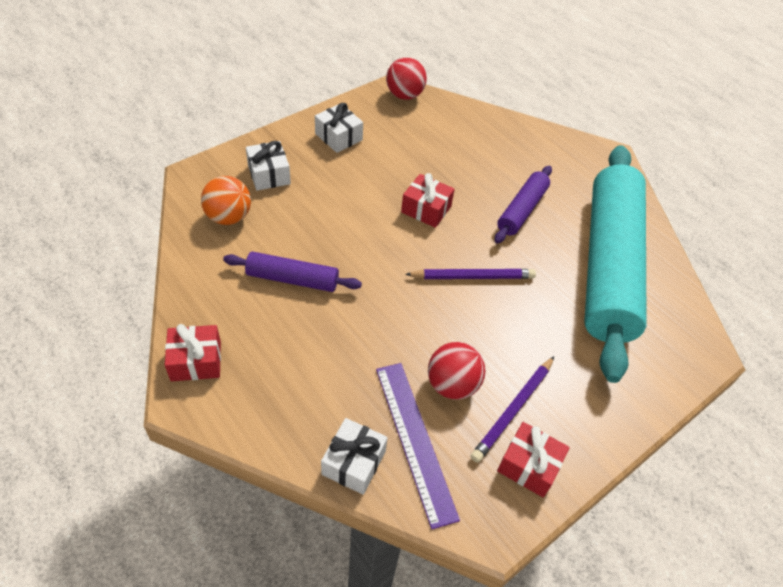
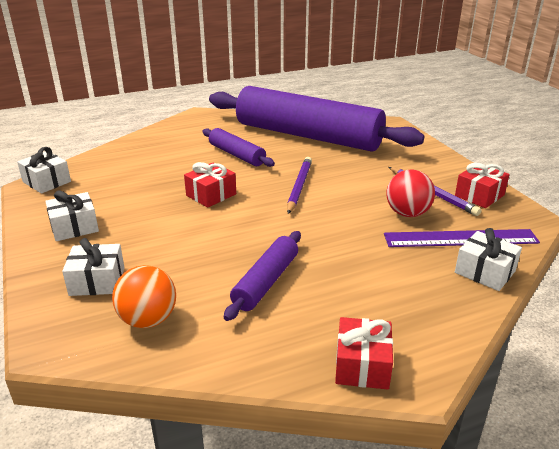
camera: 70 degrees left, 20 degrees down
(404, 95) = (47, 182): red ball -> white gift
(609, 266) = (308, 136): turquoise rolling pin -> purple rolling pin

